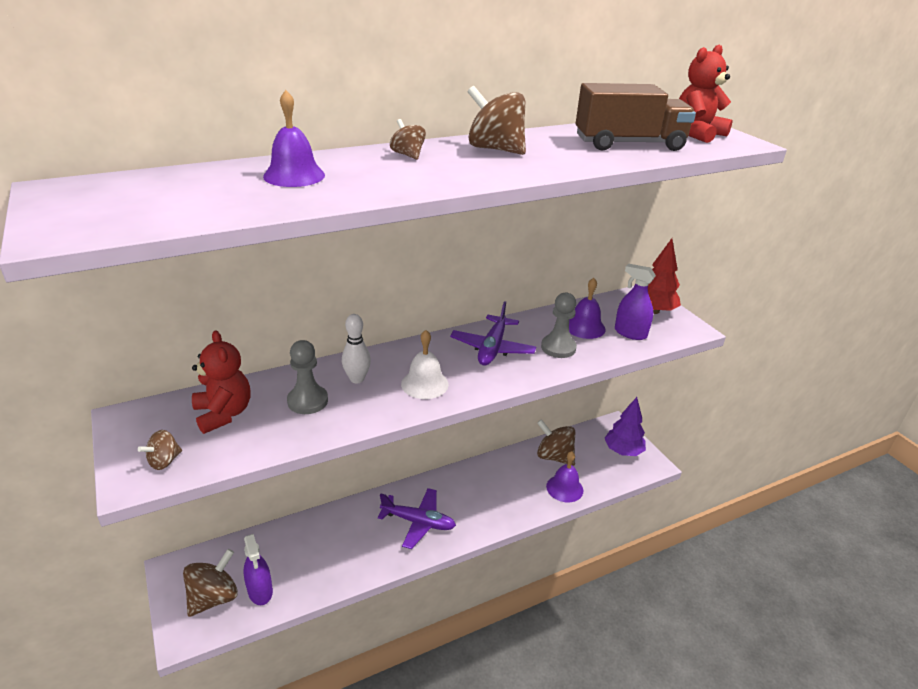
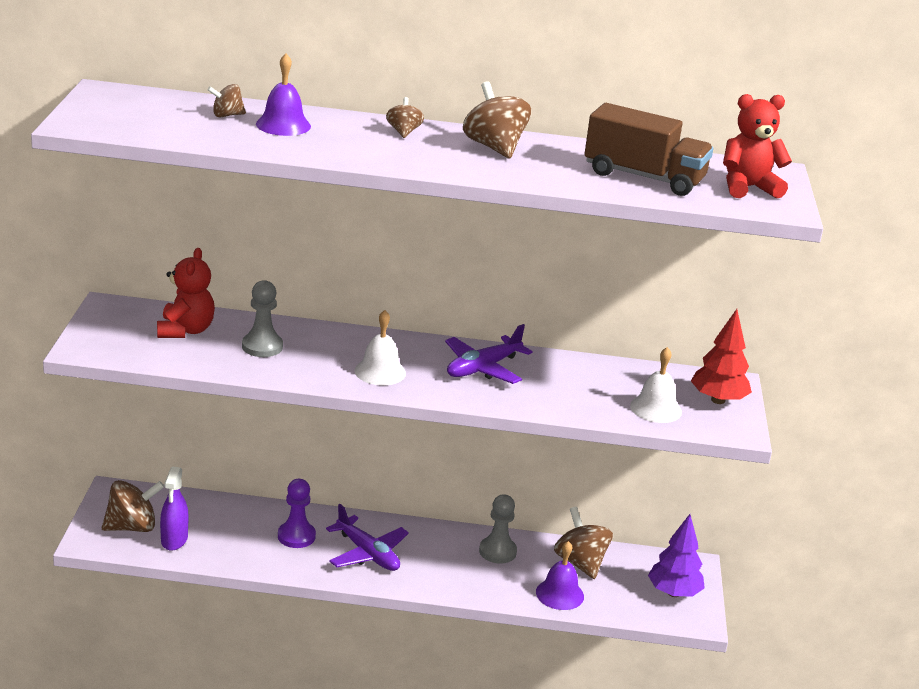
camera: 30 degrees right, 5 degrees down
(164, 461) = (114, 345): brown spinning top -> brown spinning top (227, 115)
(355, 534) = (296, 536): none -> purple pawn
(357, 379) = (322, 346): white bowling pin -> none
(558, 348) = (554, 392): grey pawn -> grey pawn (497, 551)
(584, 327) = (610, 386): purple bell -> none
(630, 333) = (656, 408): purple spray bottle -> white bell

